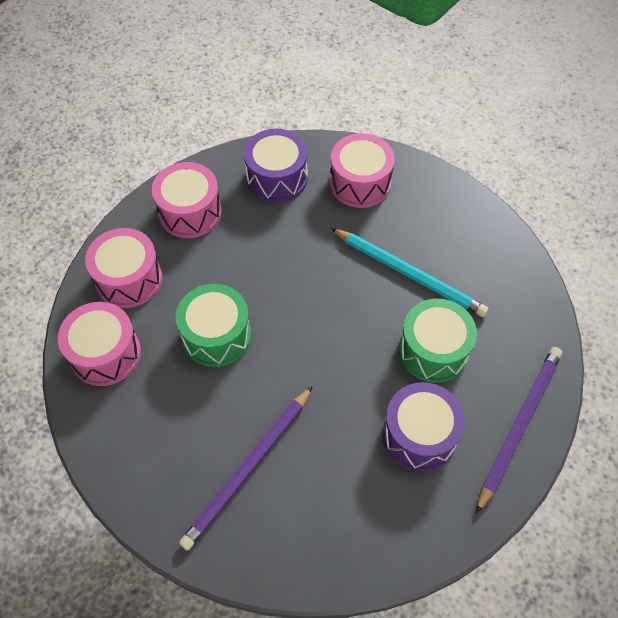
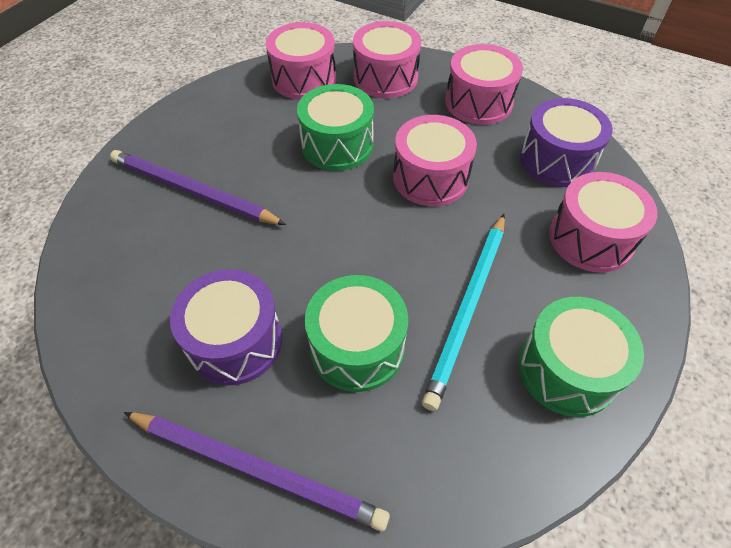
camera: 80 degrees right, 5 degrees down
(276, 270) = (430, 178): none -> pink drum
(462, 230) = (567, 369): none -> green drum

